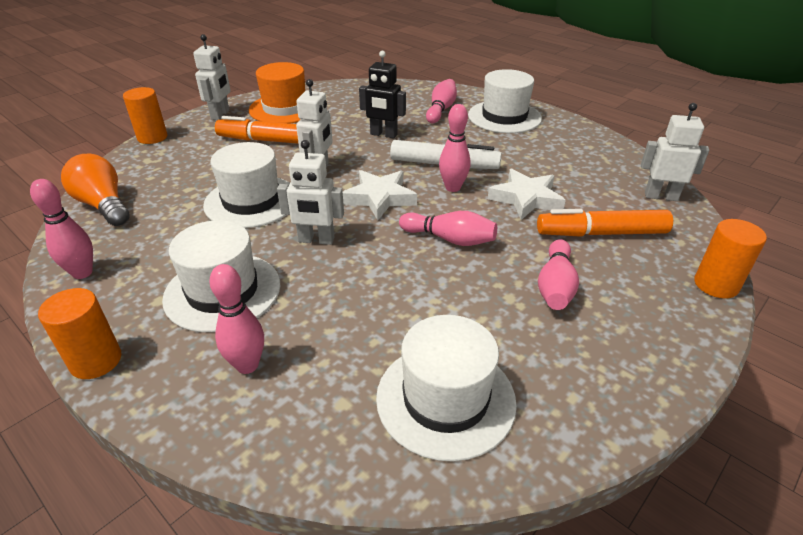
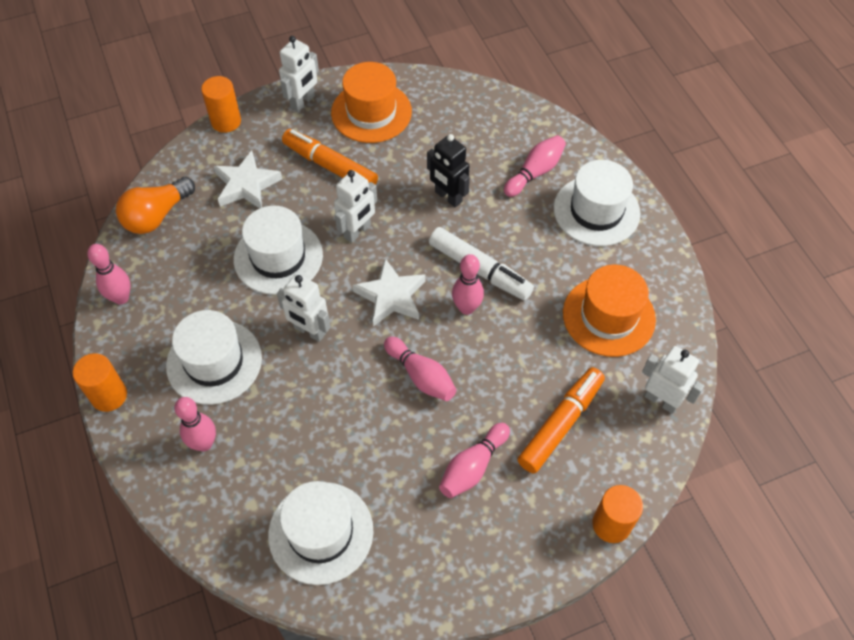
camera: 25 degrees right, 20 degrees up
(104, 205) = (157, 216): orange light bulb -> orange light bulb turned 120 degrees counterclockwise
(526, 198) = (525, 351): white star -> white star (246, 185)
(570, 163) = (608, 316): none -> orange hat
(601, 233) = (561, 424): orange marker -> orange marker turned 105 degrees clockwise

